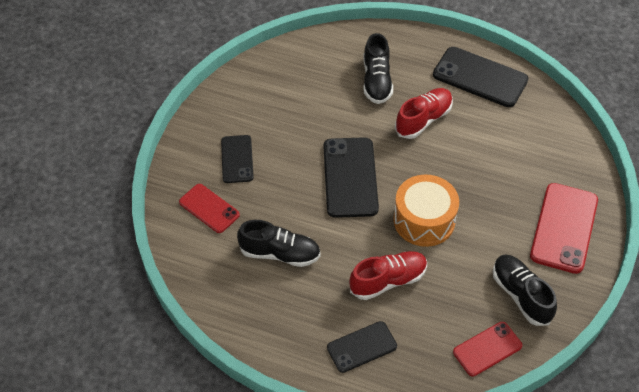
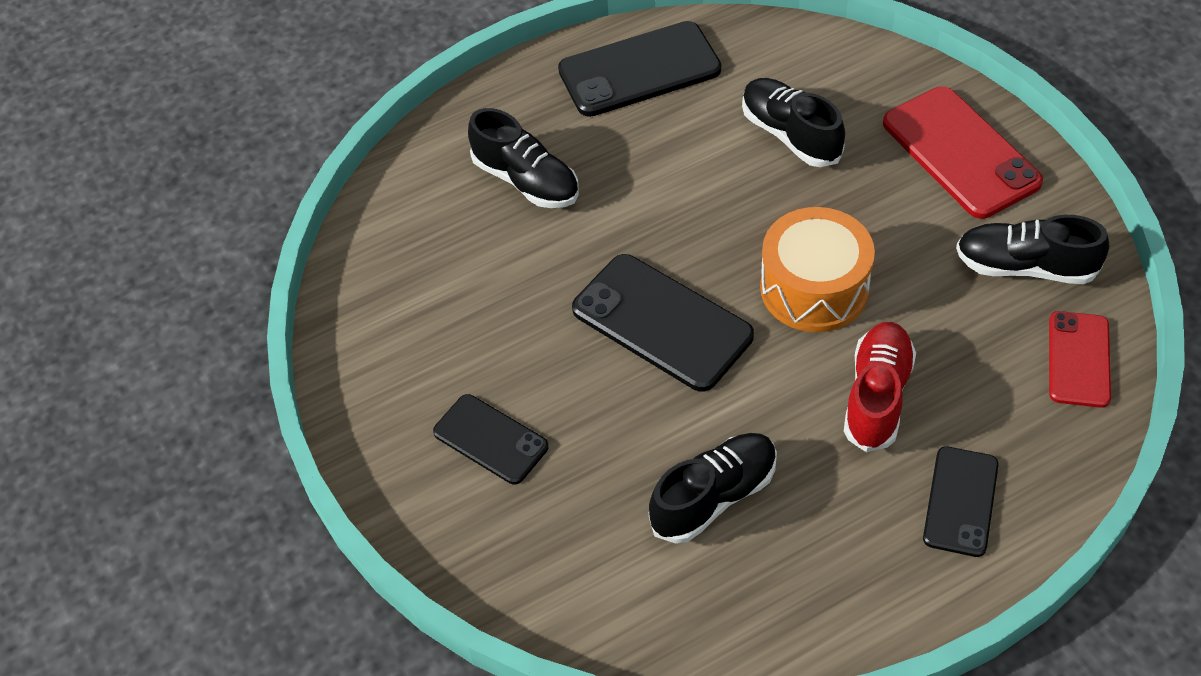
camera: 45 degrees left, 0 degrees up
(209, 208) = (546, 537): red phone -> none
(423, 120) = (647, 175): red shoe -> none
(503, 156) = (790, 135): none -> black shoe

